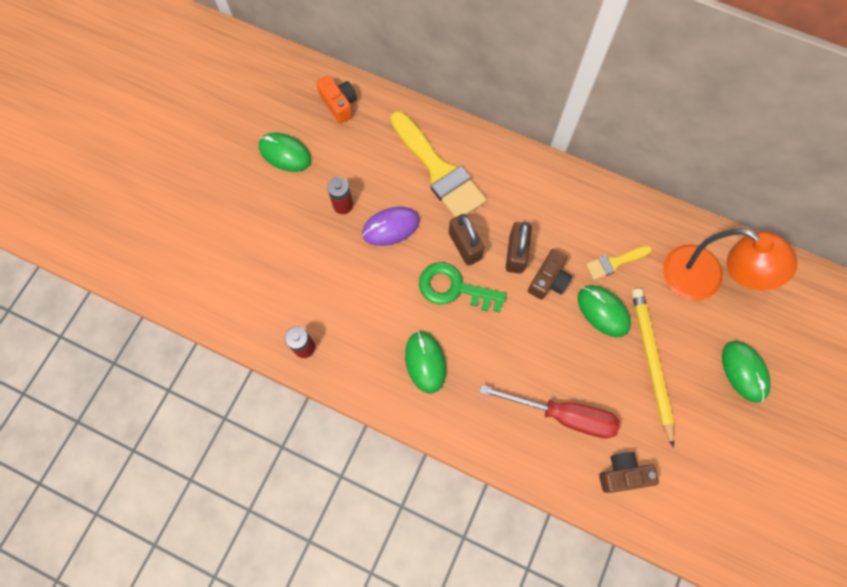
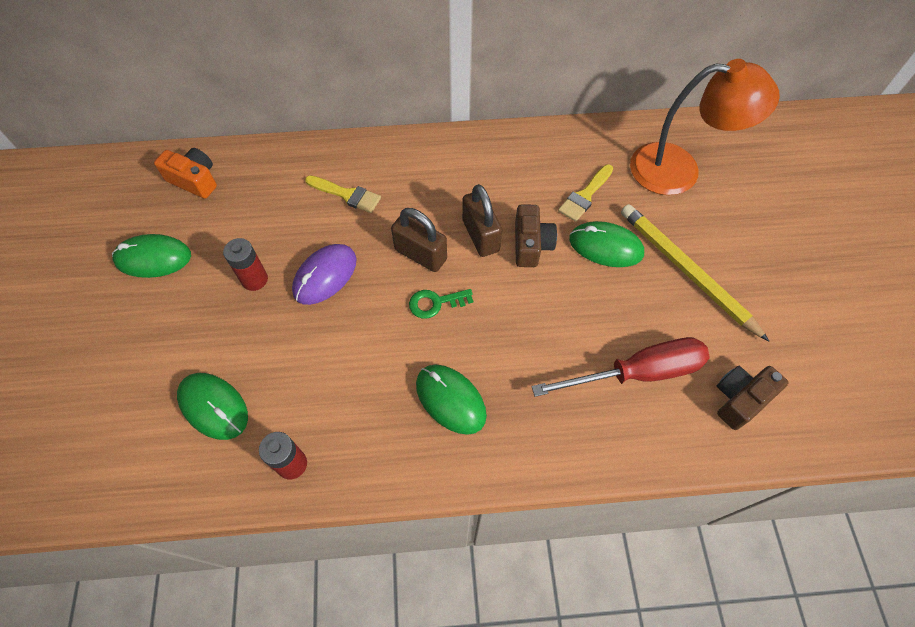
camera: 30 degrees left, 10 degrees down
(439, 170) = (347, 195): yellow brush -> yellow brush, size x0.49
(454, 288) = (435, 303): green key -> green key, size x0.57
(744, 371) = (776, 233): green mouse -> green mouse (213, 406)

